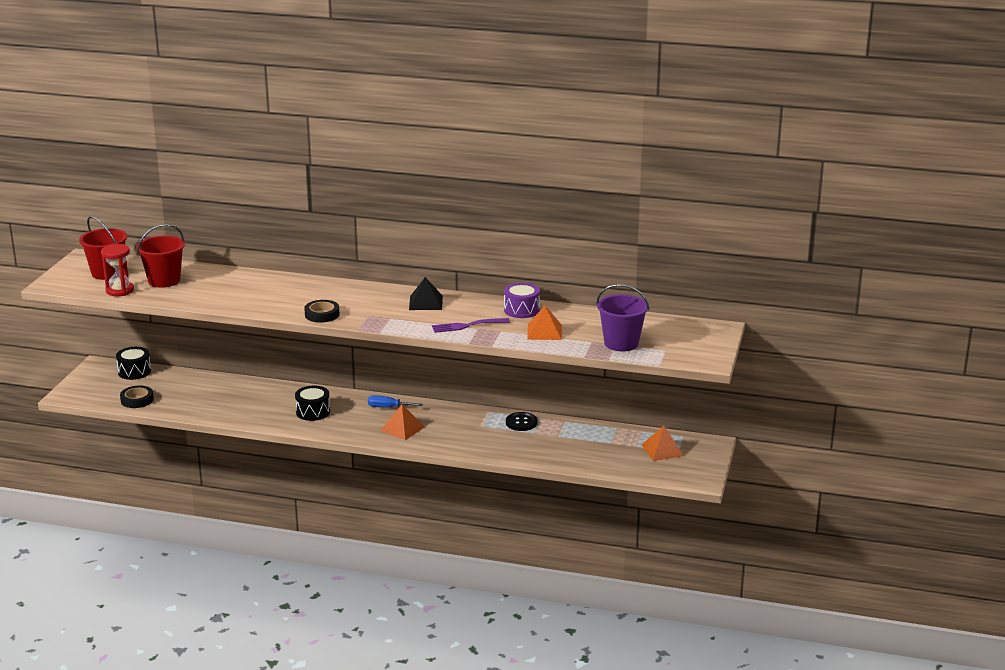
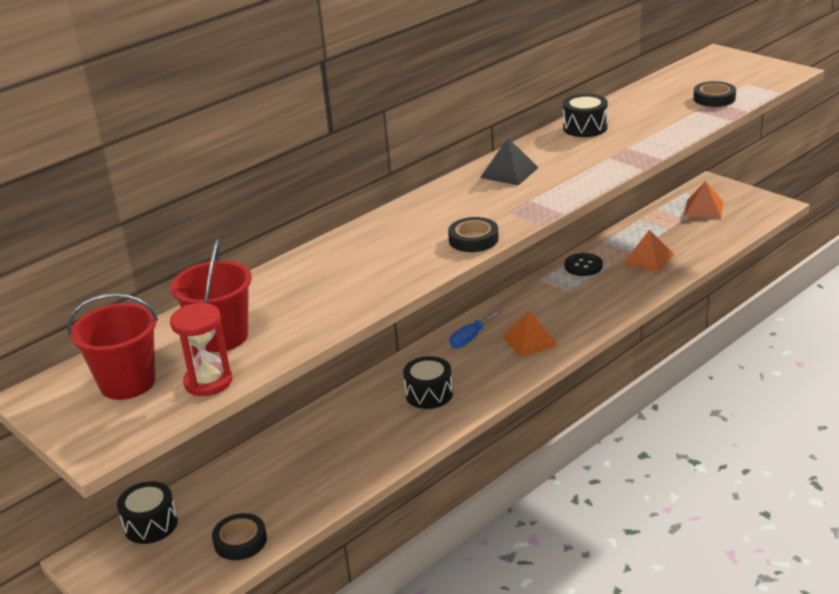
camera: 55 degrees left, 5 degrees up
(467, 326) = (596, 161): purple fork -> none
(521, 310) = (585, 128): purple drum -> black drum
(544, 332) = (652, 127): orange pyramid -> orange pyramid (648, 258)
(621, 343) = (714, 98): purple bucket -> black tape

